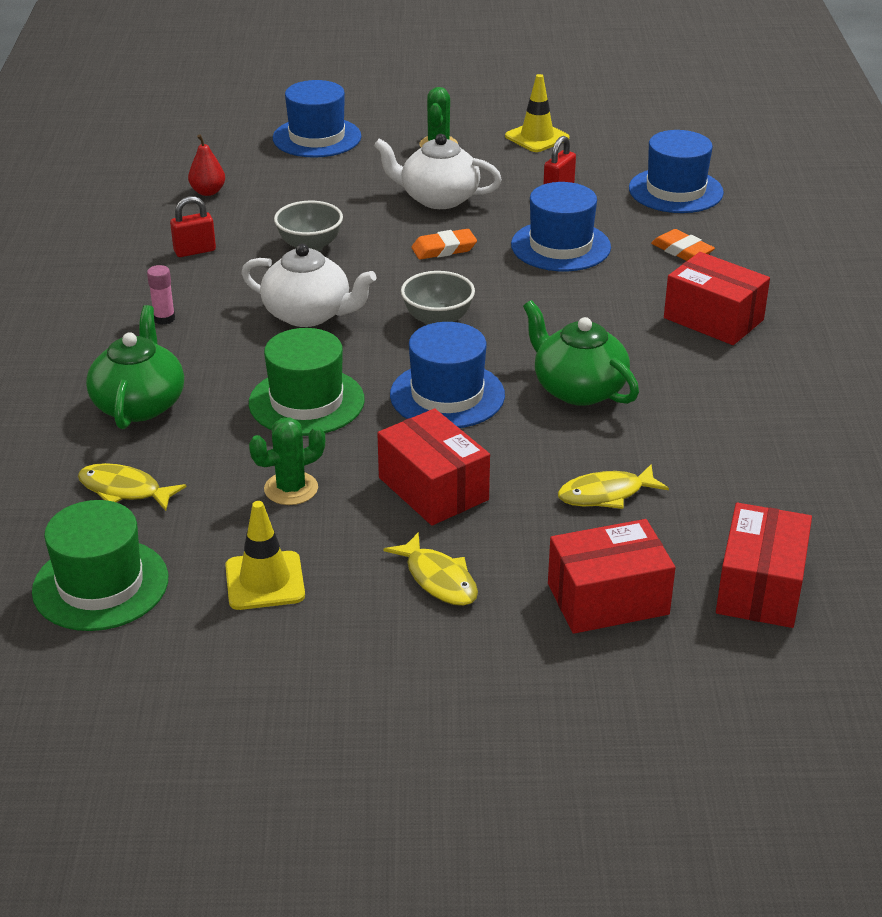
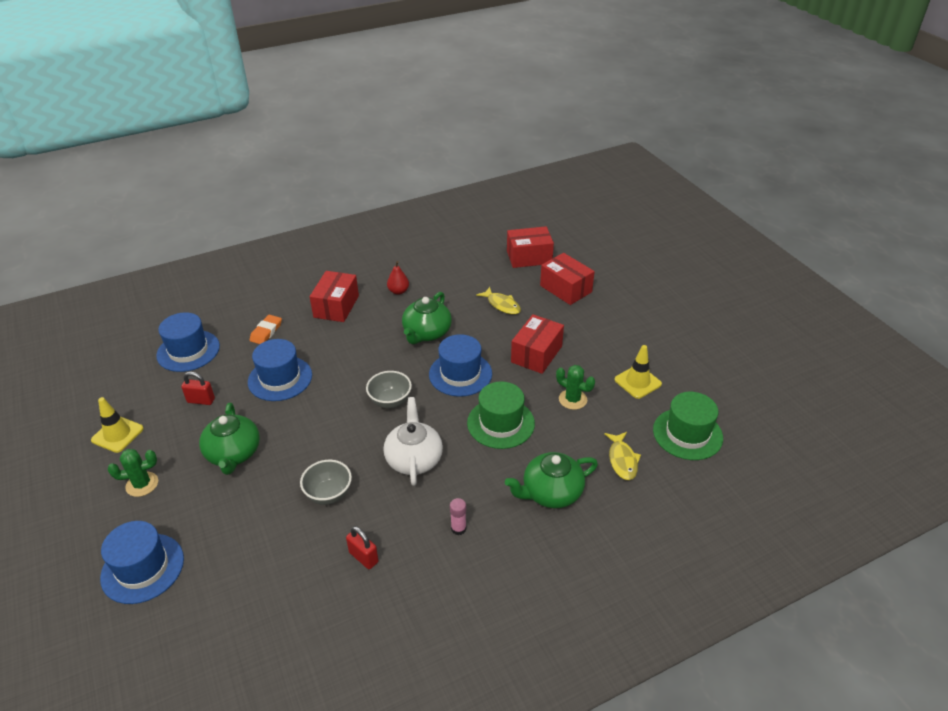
camera: 115 degrees left, 5 degrees up
(208, 192) = (266, 597): red pear -> red pear (398, 291)
(438, 198) = (233, 454): white teapot -> green teapot
(438, 579) = (592, 333): yellow fish -> none
(444, 249) = (304, 427): orange eraser -> none

